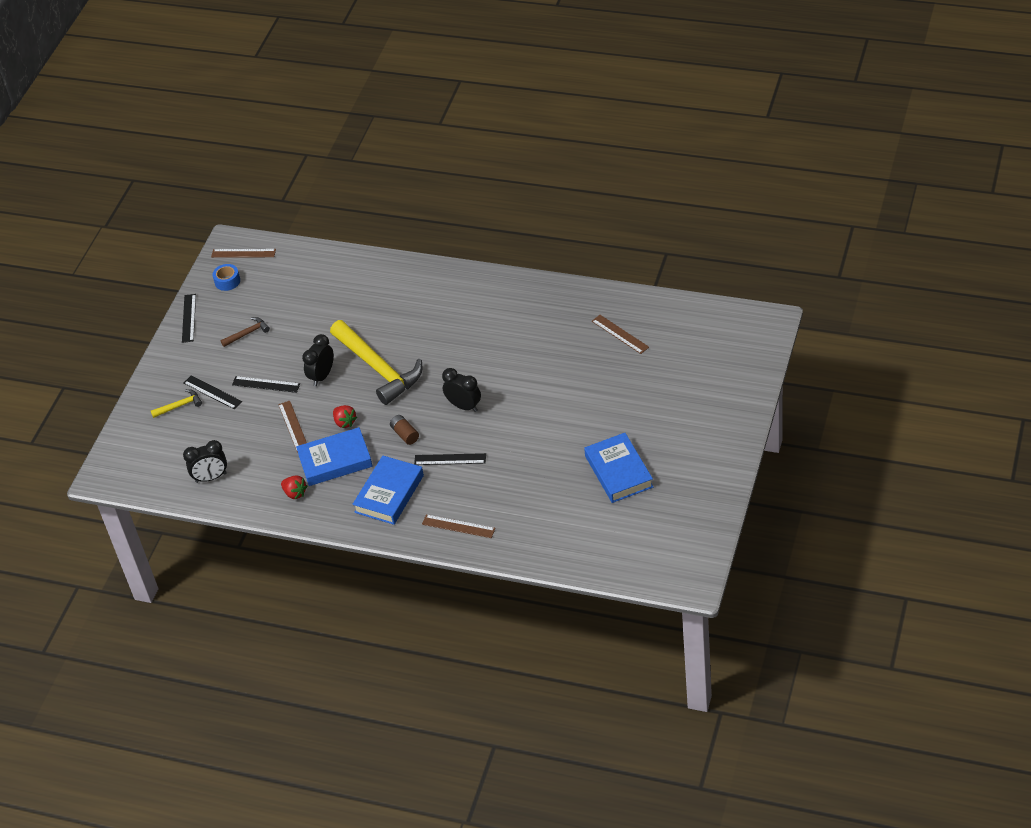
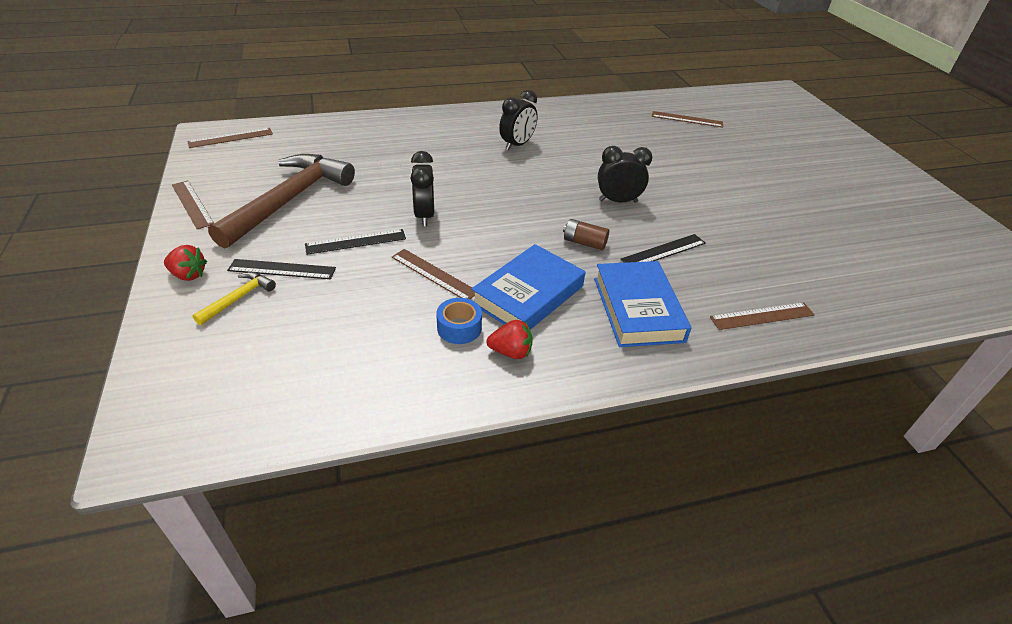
camera: 40 degrees left, 5 degrees down
(189, 318) = (192, 204): black ruler -> brown ruler
(211, 477) = (358, 376): black clock -> black clock (517, 145)
(227, 281) = (226, 162): blue tape -> blue tape (459, 328)
(247, 333) = (289, 200): brown hammer -> brown hammer, size x2.36
(345, 422) = (498, 251): red strawberry -> red strawberry (188, 275)
(378, 368) = (486, 193): yellow hammer -> none
(619, 471) = (837, 212): blue book -> none

